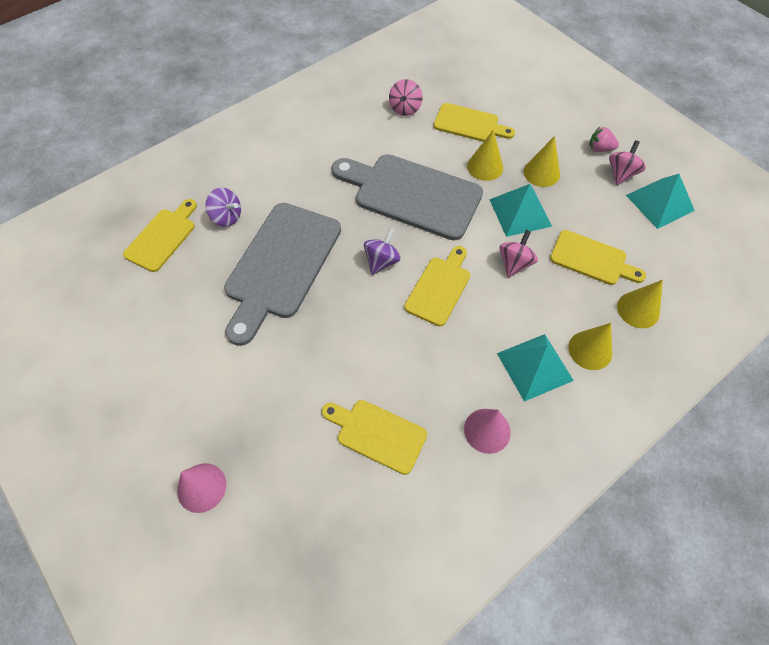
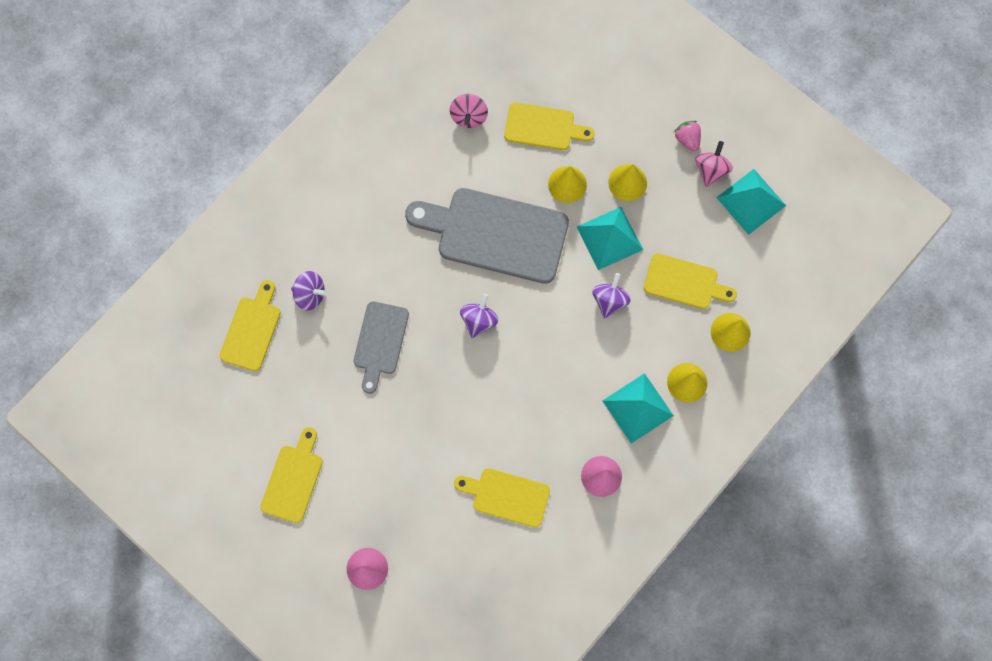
camera: 10 degrees left, 15 degrees up
(280, 265) = (380, 342): grey cutting board -> grey cutting board, size x0.56
(439, 288) = (540, 340): yellow cutting board -> yellow cutting board (293, 479)
(514, 263) = (609, 300): pink spinning top -> purple spinning top
(599, 149) = (687, 139): pink strawberry -> pink strawberry turned 60 degrees clockwise

